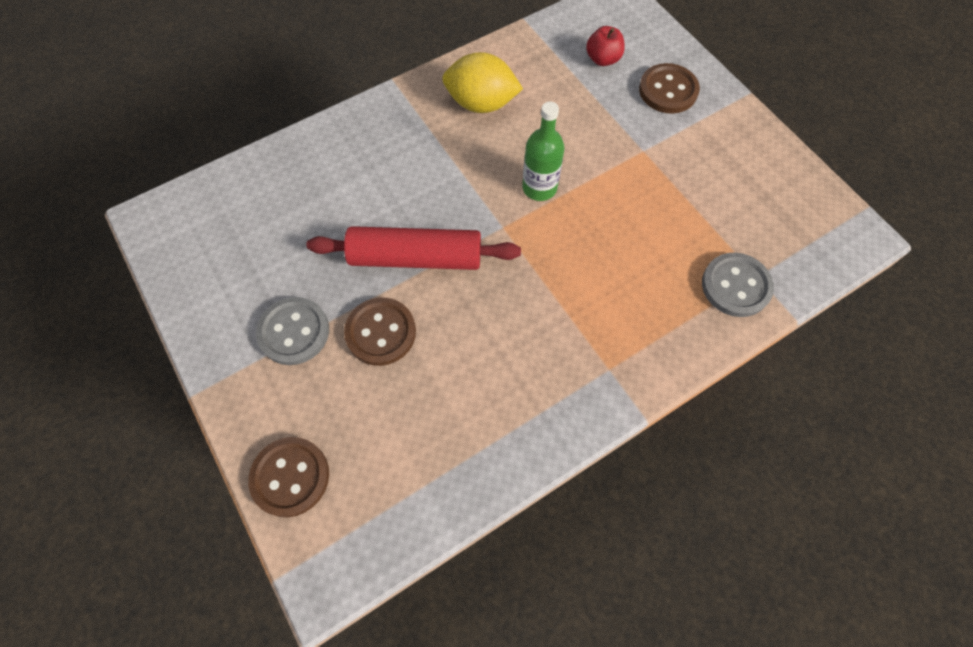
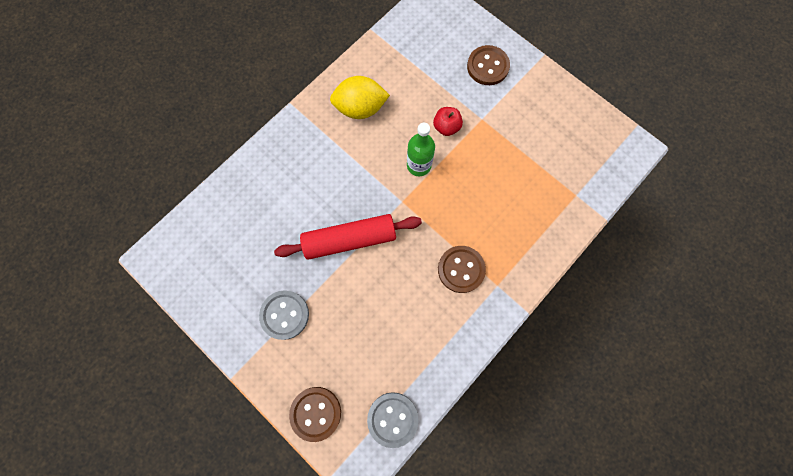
camera: 15 degrees left, 10 degrees up
(381, 332) = (343, 299): brown button -> brown button (461, 269)
(602, 59) = (436, 51): red apple -> red apple (446, 127)
(735, 286) = (564, 206): grey button -> grey button (392, 419)

